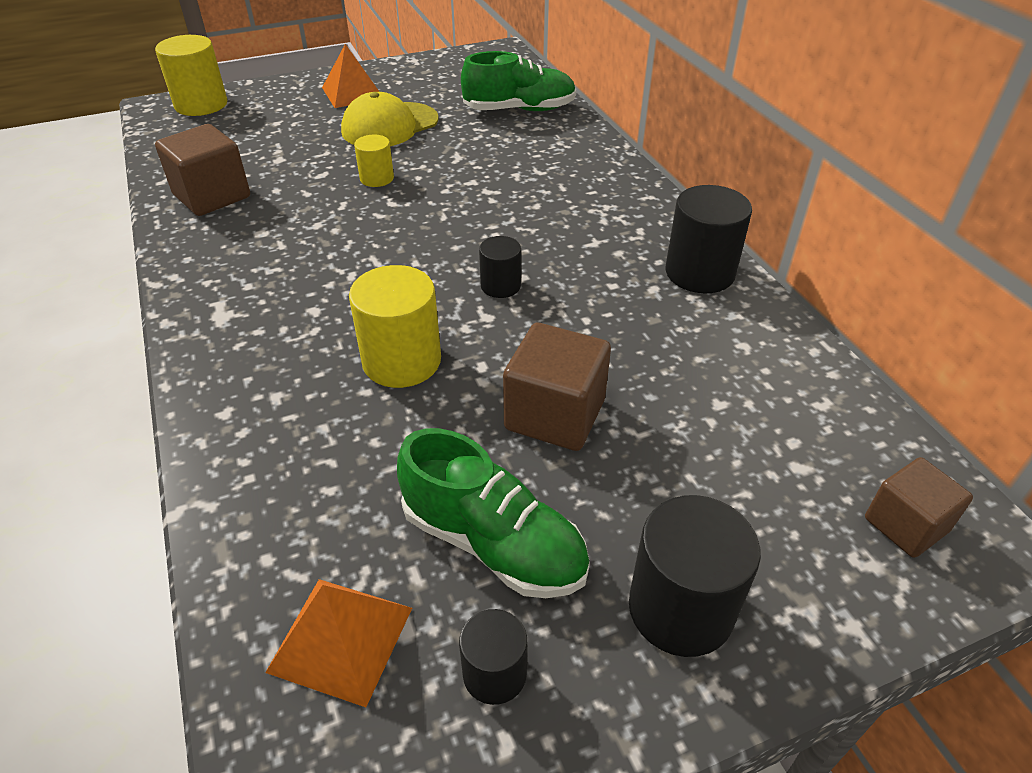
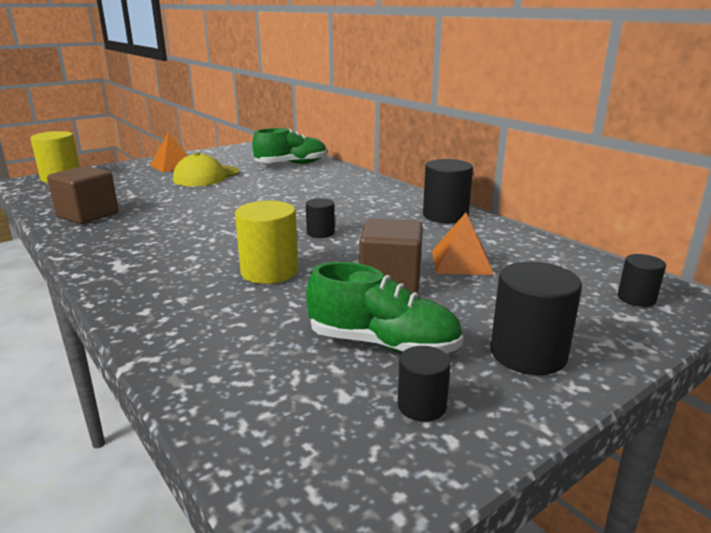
camera: 15 degrees left, 20 degrees down
(341, 639) = (296, 408): orange pyramid -> orange pyramid (461, 262)
(377, 178) = (209, 198): yellow cylinder -> none
(905, 525) = (636, 298): brown cube -> black cylinder

